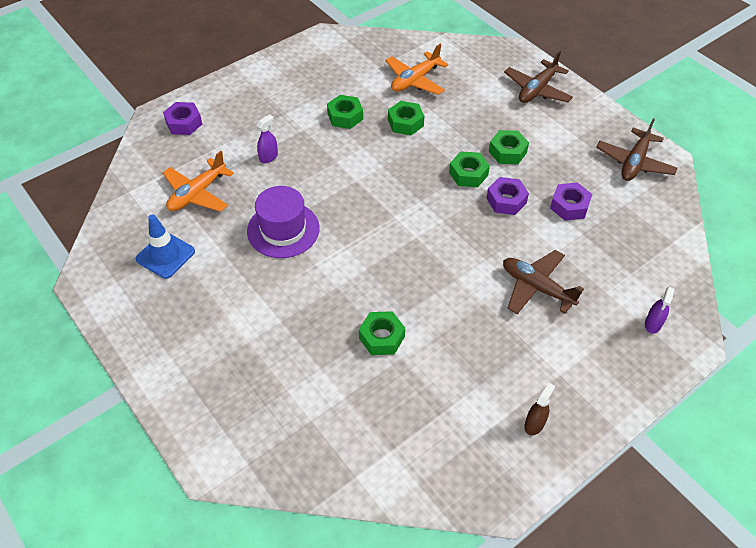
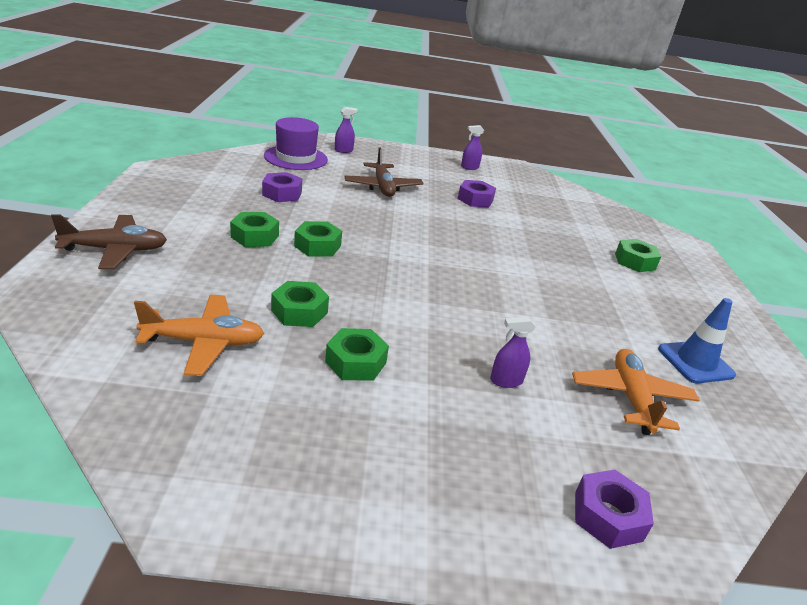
camera: 145 degrees left, 20 degrees down
(197, 194) = (631, 397): orange plane -> orange plane turned 75 degrees counterclockwise
(283, 230) = (547, 311): purple hat -> purple hat (296, 158)
(381, 337) = (523, 225): green nut -> green nut (635, 261)
(506, 200) = (320, 219): purple nut -> purple nut (475, 199)
(534, 424) = (469, 167): brown spray bottle -> purple spray bottle
(634, 162) = (182, 180): brown plane -> none

